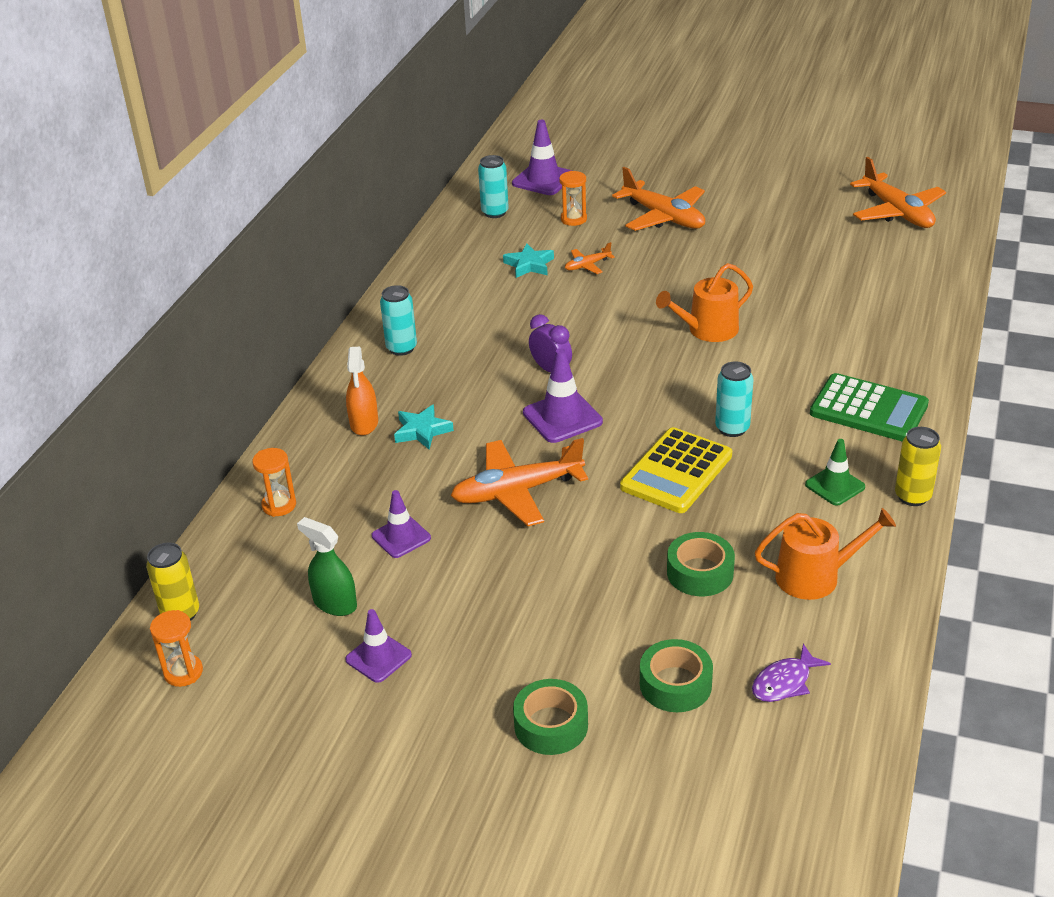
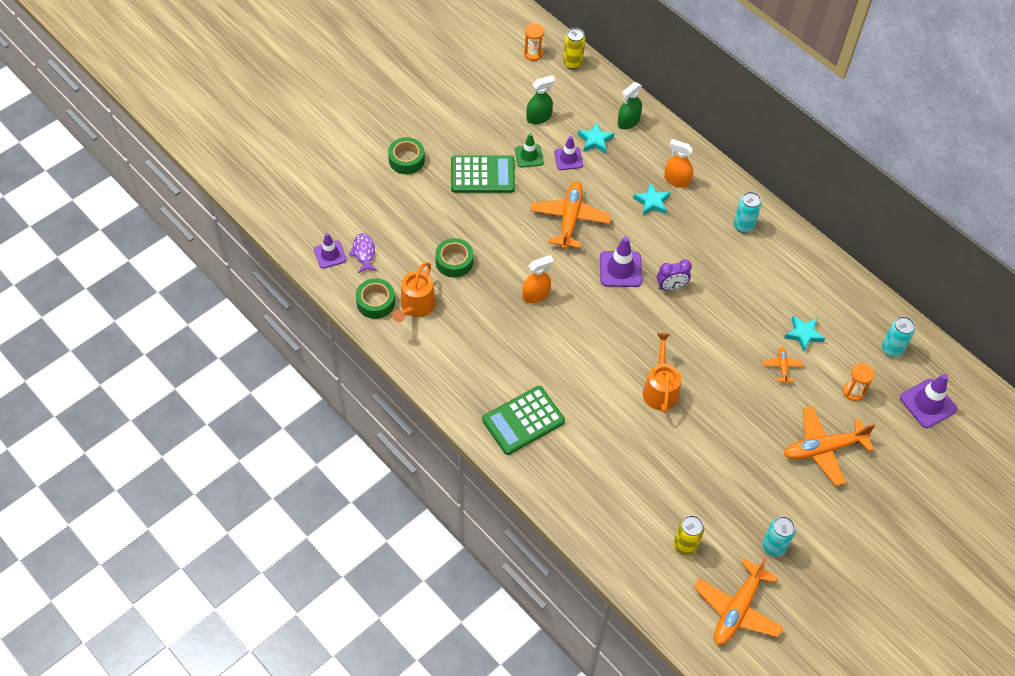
camera: 115 degrees right, 20 degrees up
(279, 505) = (628, 121): orange hourglass -> green spray bottle
(343, 524) = (595, 140): none -> turquoise star
(378, 657) = (492, 119): purple traffic cone -> purple traffic cone (330, 254)
(508, 616) = (482, 175): none -> green calculator
(675, 684) = (394, 213): green tape -> green tape (376, 302)
(676, 471) = (536, 295): yellow calculator -> orange spray bottle
(732, 428) = (554, 342): turquoise can -> turquoise can (773, 546)
(835, 486) = (472, 359): green traffic cone -> green traffic cone (529, 156)
(897, 212) = (737, 609): orange plane -> orange plane turned 60 degrees counterclockwise
(912, 496) = (438, 388): yellow can -> yellow can (685, 545)

